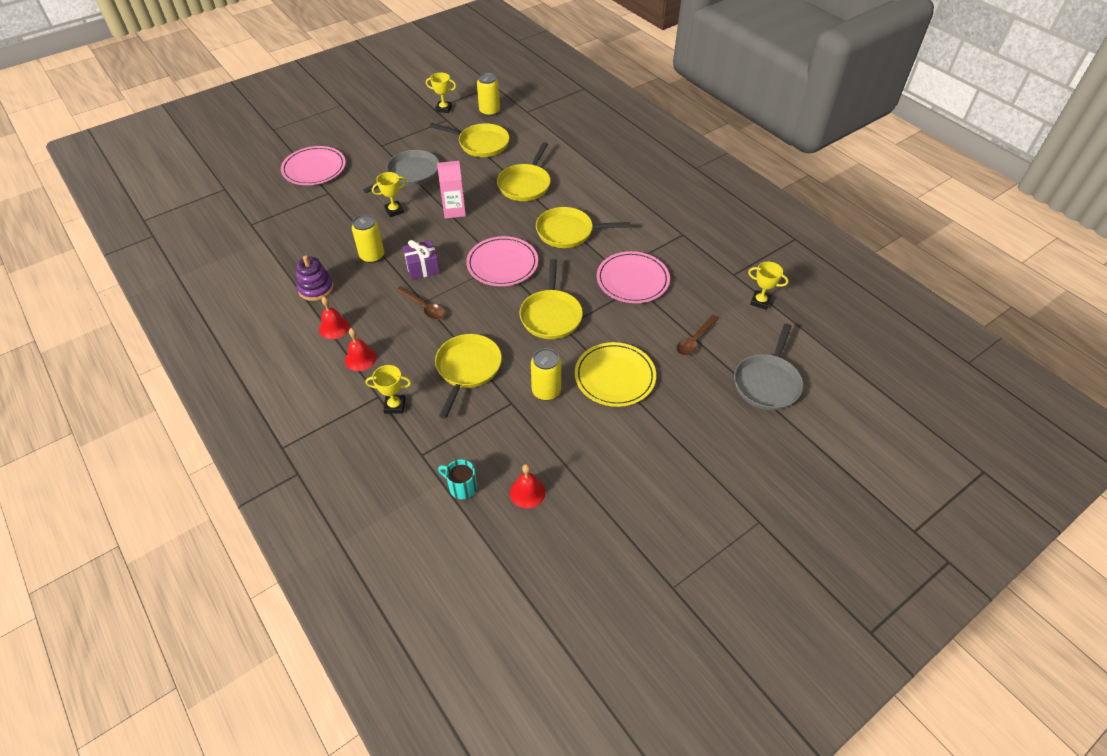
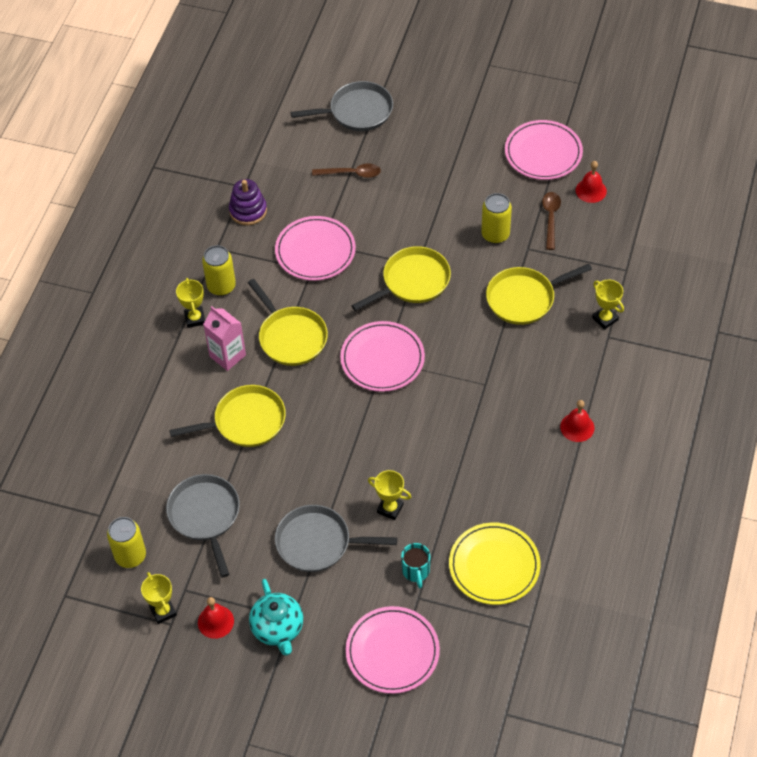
camera: 125 degrees left, 5 degrees up
(316, 288) = (550, 482): purple stacking toy -> purple stacking toy (248, 211)
(360, 358) = (587, 379): red bell -> red bell (215, 621)
(372, 256) = (469, 472): yellow can -> yellow can (221, 286)
(382, 138) = (278, 629): none -> turquoise teapot
(422, 268) = (445, 418): purple gift -> none
(424, 307) = (491, 379): brown spoon -> brown spoon (551, 218)
(454, 210) = (342, 454): pink carton -> pink carton (227, 356)
(461, 487) = (625, 228): turquoise mug -> turquoise mug (416, 571)
(481, 144) = (205, 516): yellow pan -> grey pan
(604, 486) = (543, 153): none -> pink plate
(615, 376) = (439, 201): yellow plate -> yellow plate (494, 565)
(760, 301) = (265, 154): yellow trophy -> yellow trophy (195, 318)

